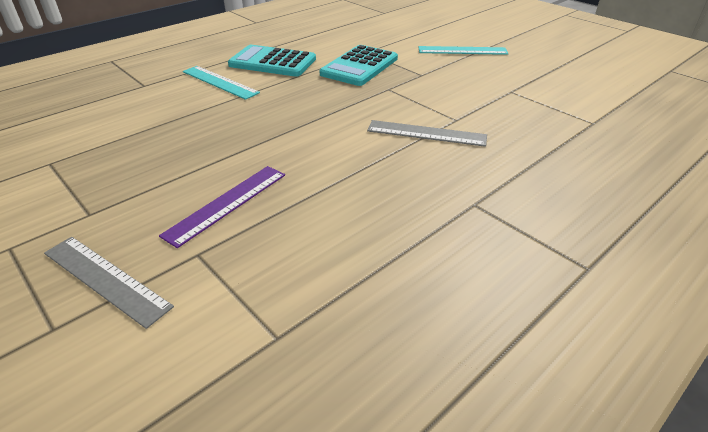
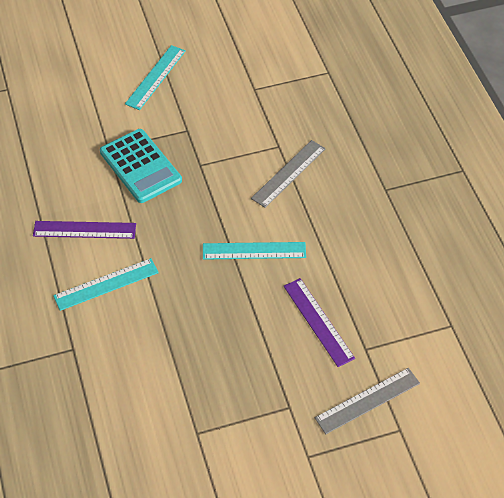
camera: 65 degrees left, 15 degrees up
(272, 62) = (84, 230): turquoise calculator -> purple ruler
(305, 139) = (254, 251): none -> turquoise ruler

